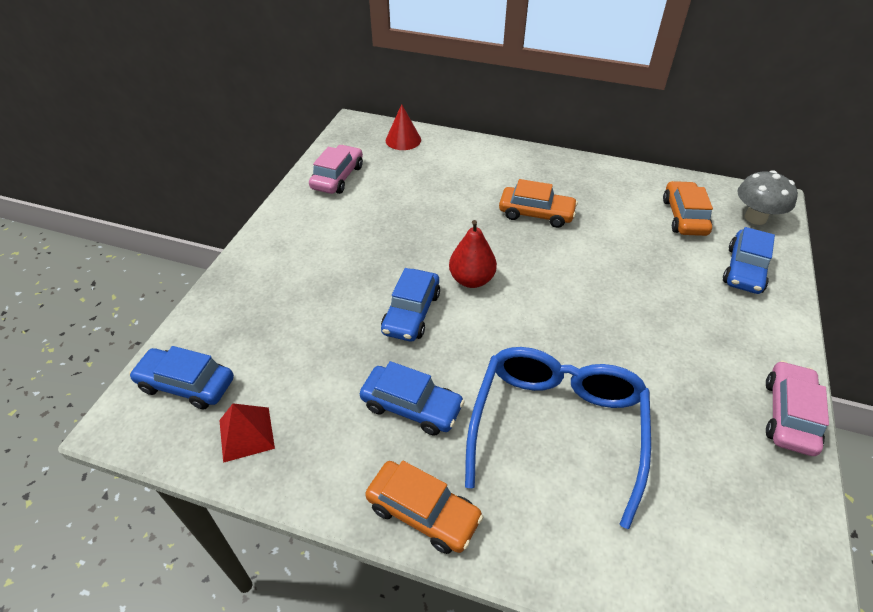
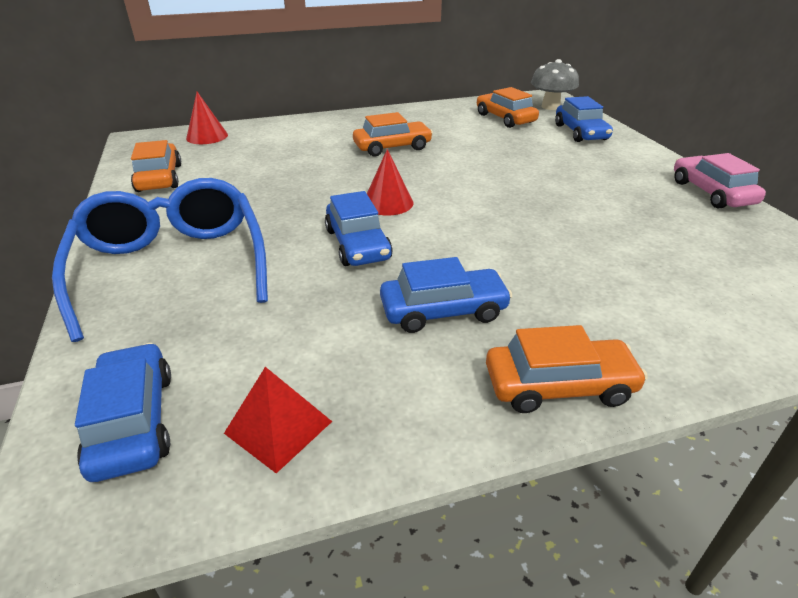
camera: 35 degrees left, 10 degrees down
(186, 384) = (133, 421): blue car -> blue car turned 90 degrees clockwise
(337, 177) = (159, 178): pink car -> orange car
(471, 279) = (388, 203): red pear -> red cone
(557, 428) = (584, 267): blue glasses -> blue glasses (172, 266)

